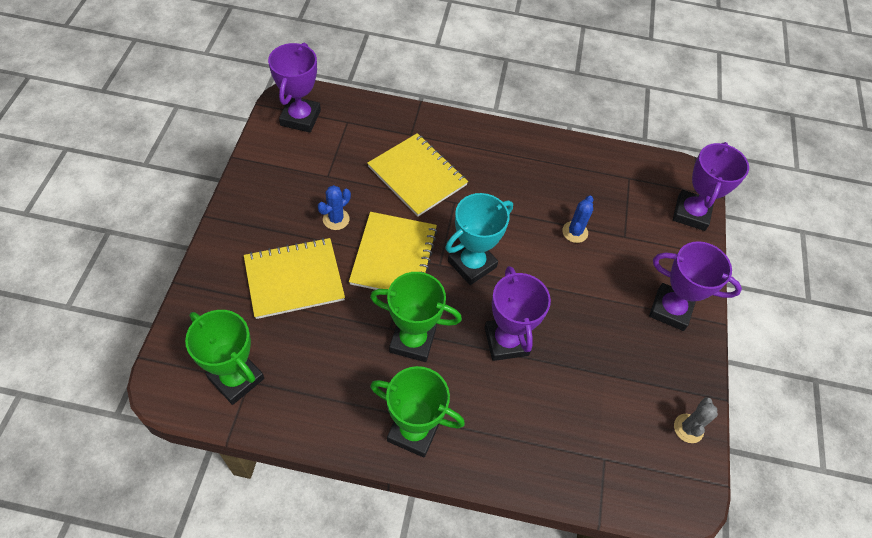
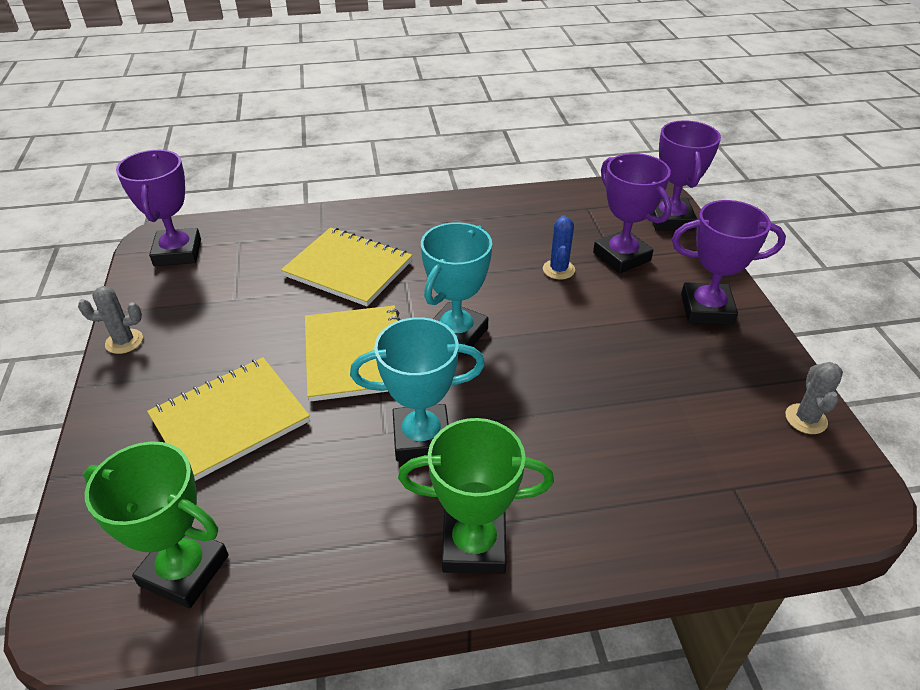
camera: 15 degrees left, 15 degrees down
(244, 188) = (124, 341): none -> grey cactus
(336, 219) = (263, 339): blue cactus -> none
(412, 340) = (421, 438): green trophy -> turquoise trophy
(506, 341) = (540, 400): purple trophy -> purple trophy (621, 257)

